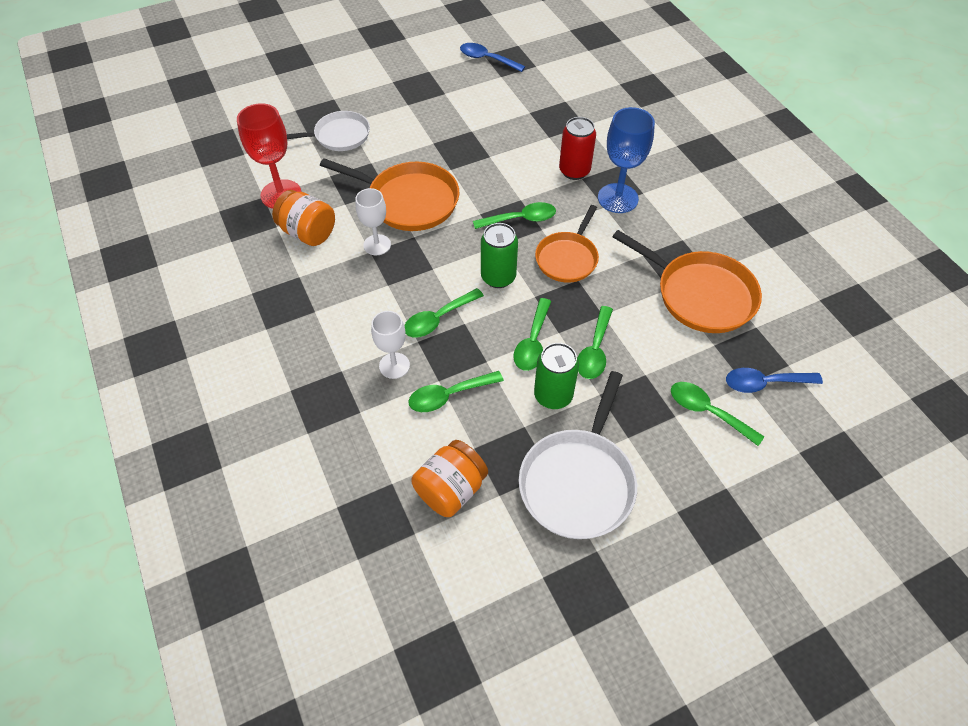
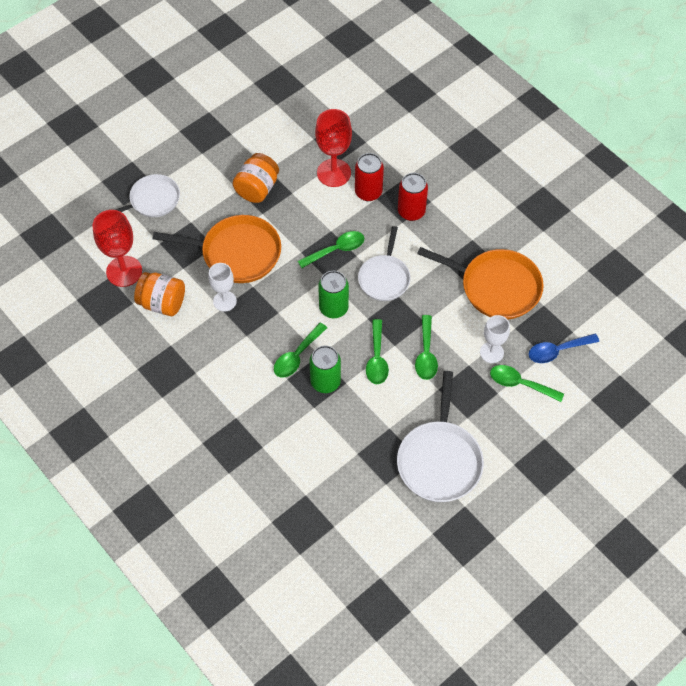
camera: 15 degrees left, 5 degrees up
(394, 365) = (276, 403): white goblet -> white goblet (491, 352)
(449, 395) = (326, 417): green spoon -> none
(451, 489) = (350, 488): orange jar -> orange jar (257, 188)
(487, 59) = (258, 87): blue spoon -> none
(541, 146) = (334, 173): none -> red goblet
(553, 395) = (404, 398): green can -> green can (325, 382)
(567, 258) = (384, 278): orange pan -> white pan
(618, 198) = (411, 211): blue goblet -> red can

